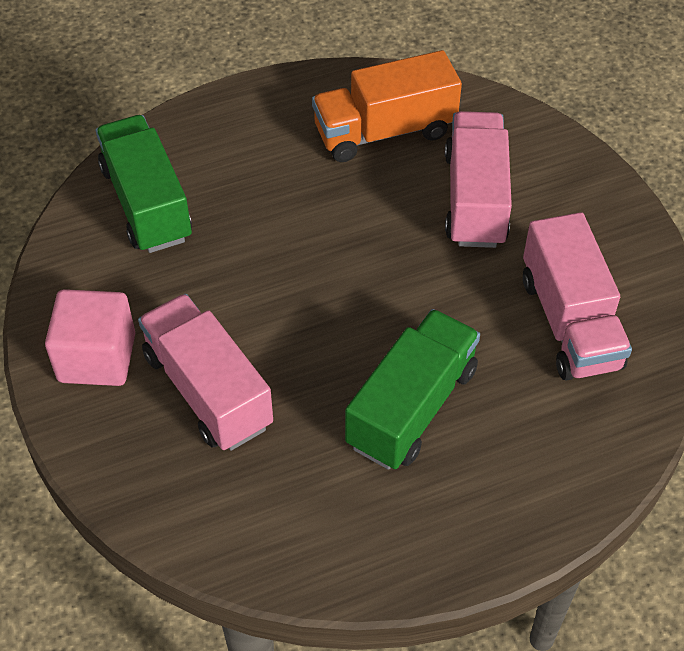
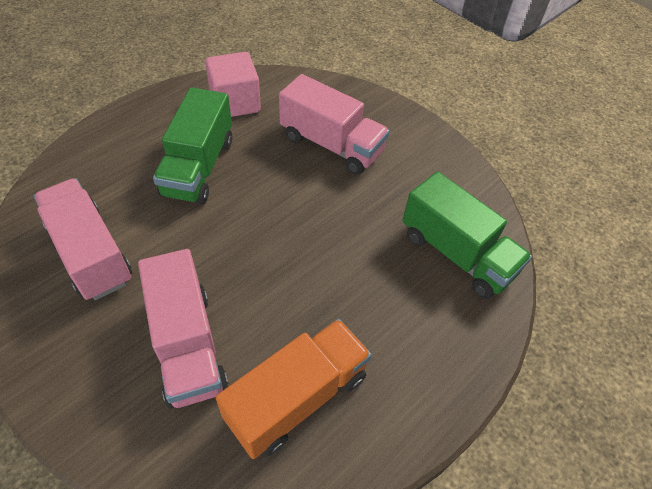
camera: 155 degrees right, 0 degrees up
(97, 357) = (409, 145): pink cube -> pink cube (235, 103)

